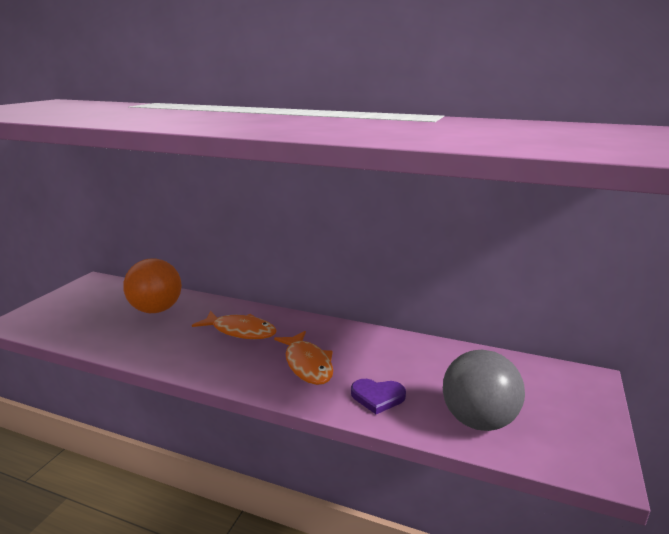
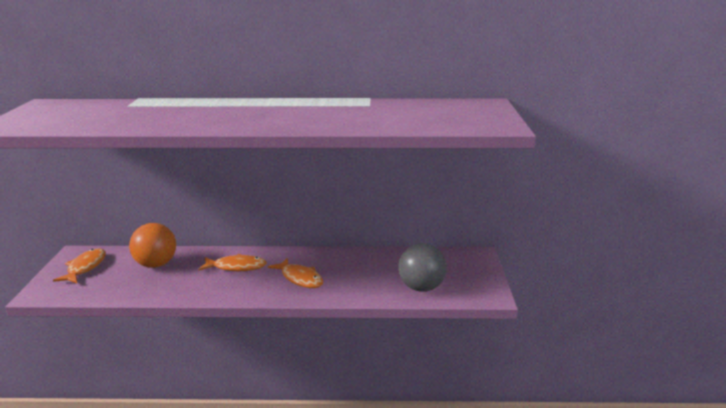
camera: 20 degrees left, 0 degrees up
(86, 299) = (85, 267): none -> orange fish
(377, 397) = (356, 288): purple heart -> none

